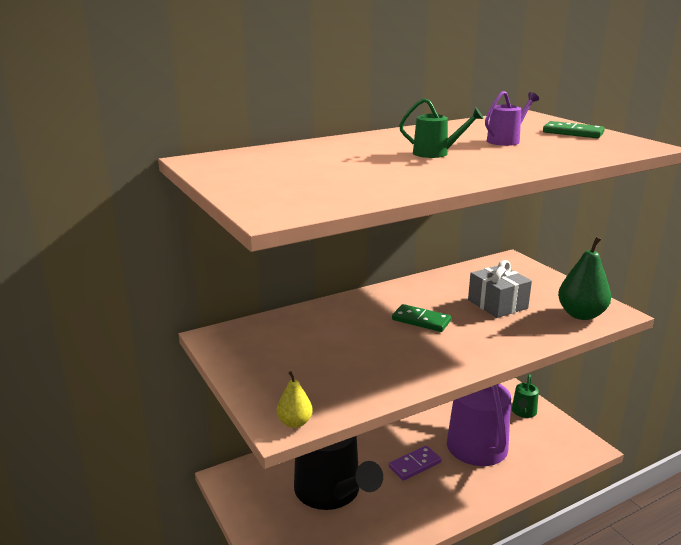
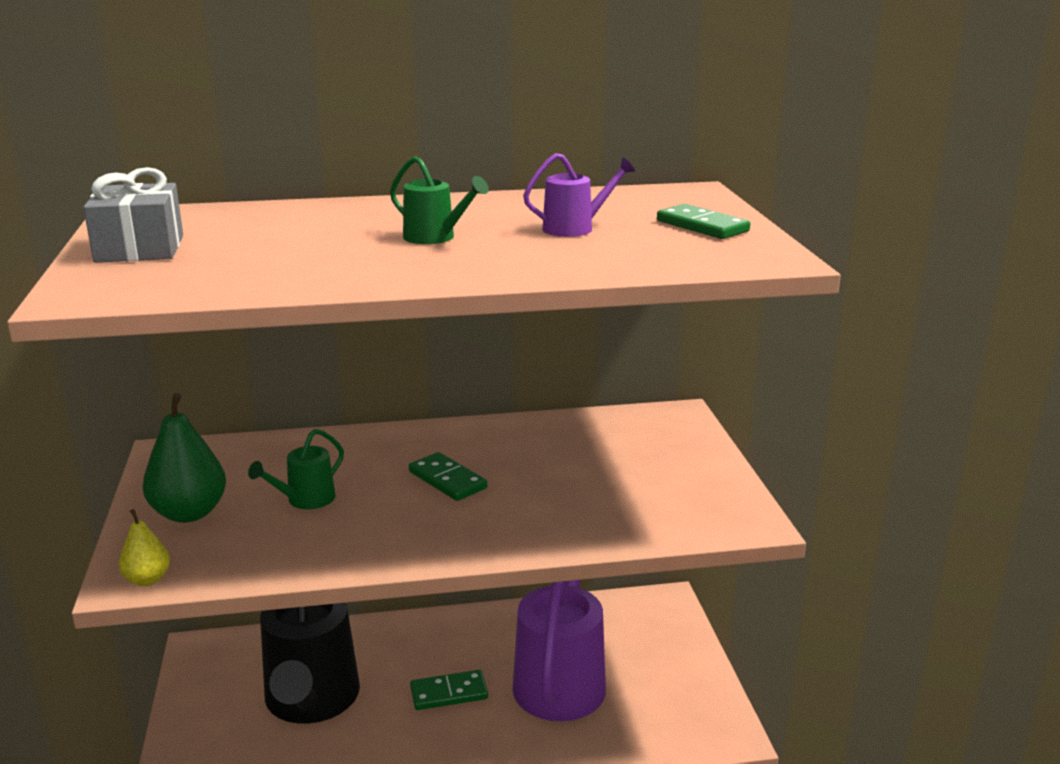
camera: 20 degrees right, 0 degrees up
(415, 465) = (449, 693): purple domino -> green domino
(497, 304) = (582, 477): grey gift -> grey gift (140, 249)
(523, 412) = (668, 658): green watering can -> green watering can (305, 500)
(581, 315) = (691, 515): green pear -> green pear (189, 513)

